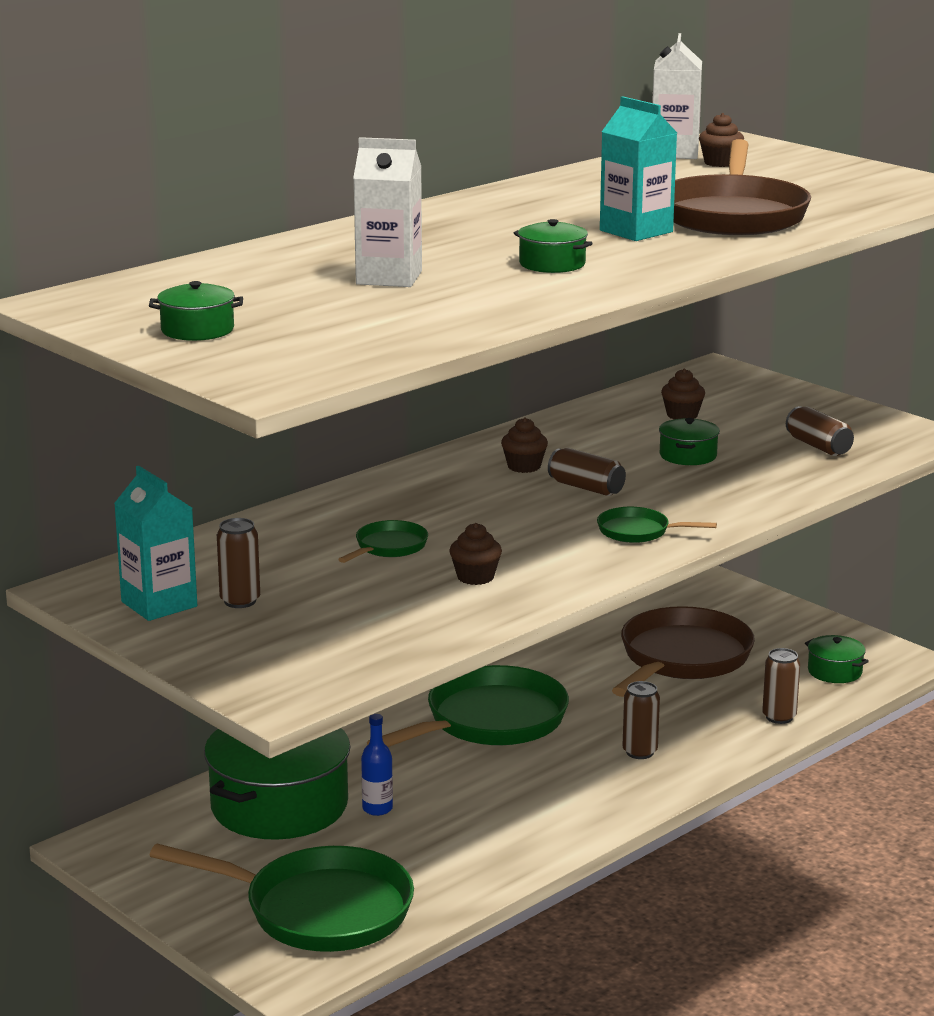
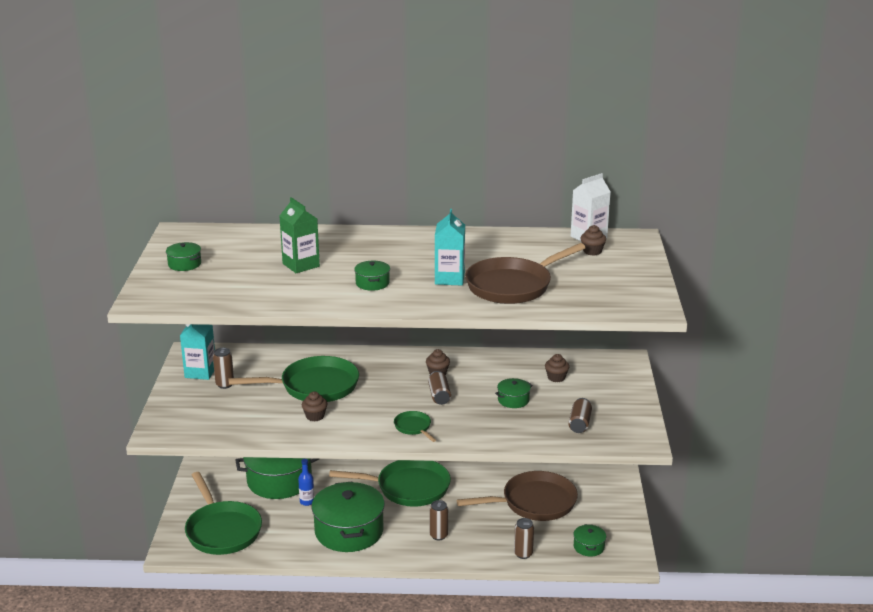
camera: 45 degrees right, 5 degrees up
(388, 547) = (314, 386): green pan -> green pan, size x2.18
(389, 278) = (301, 265): white carton -> green carton
(512, 810) = (349, 531): none -> green pot

